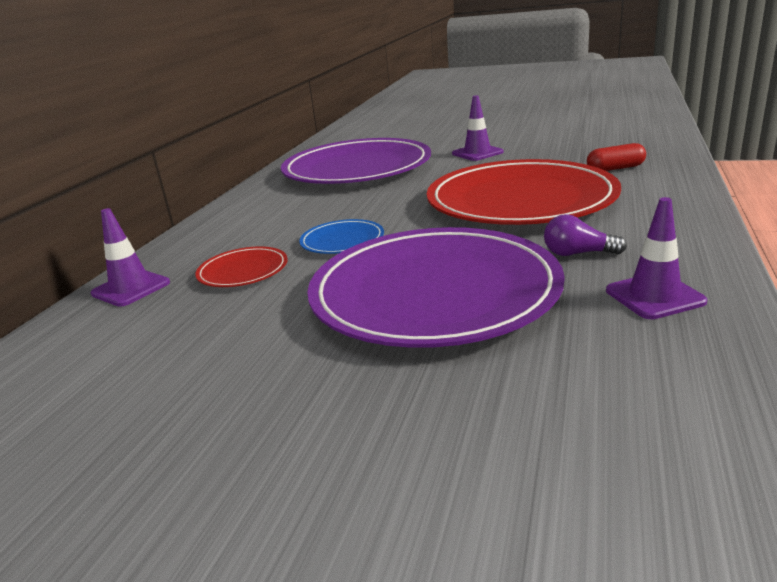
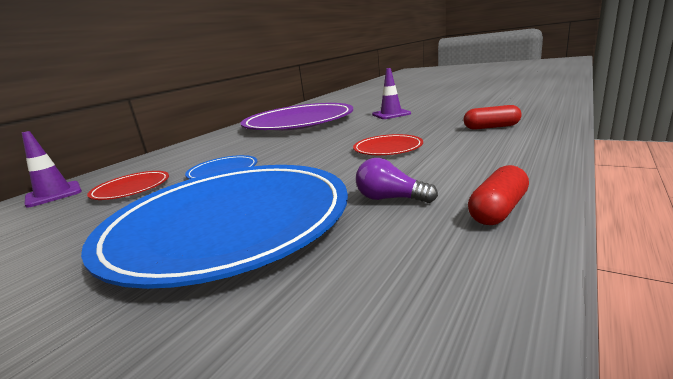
camera: 15 degrees right, 5 degrees down
(434, 292) = (228, 223): purple plate -> blue plate
(520, 200) = (388, 148): red plate -> red plate, size x0.42
(654, 296) = (428, 257): purple traffic cone -> none
(683, 254) = (498, 210): none -> red capsule

